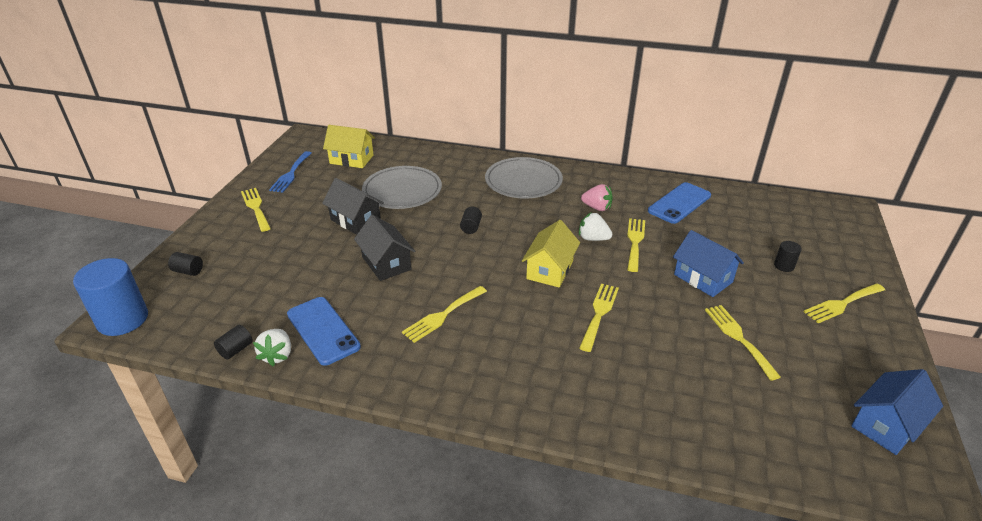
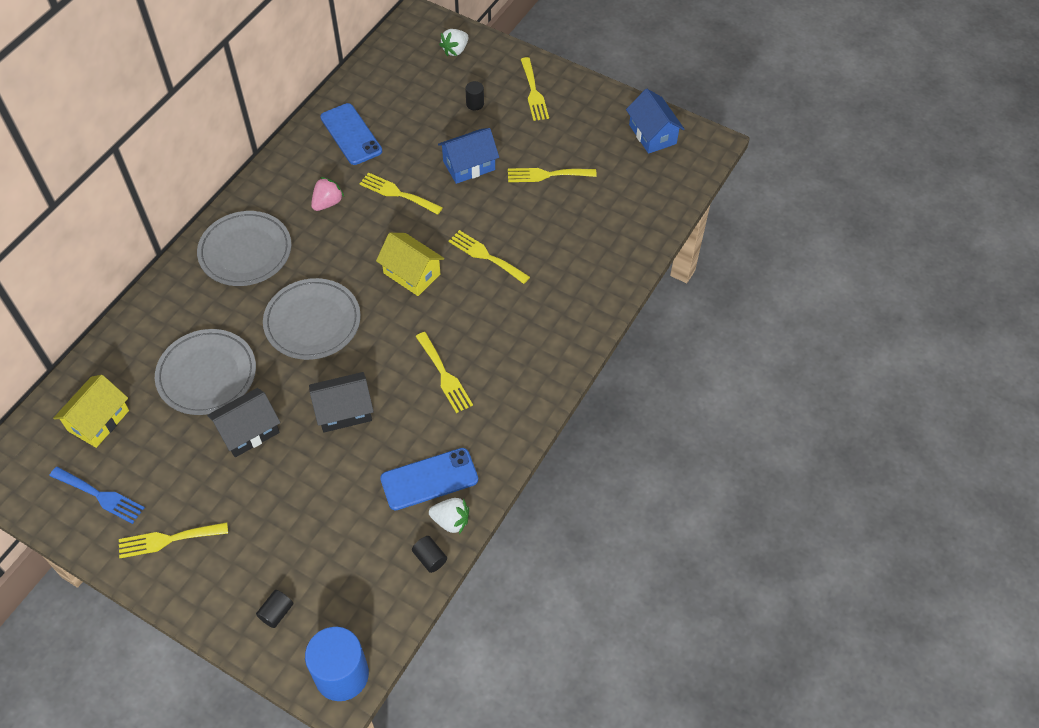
camera: 75 degrees left, 20 degrees up
(471, 227) = (312, 322): black cylinder -> grey plate
(593, 238) = (378, 224): white strawberry -> white strawberry (455, 50)

